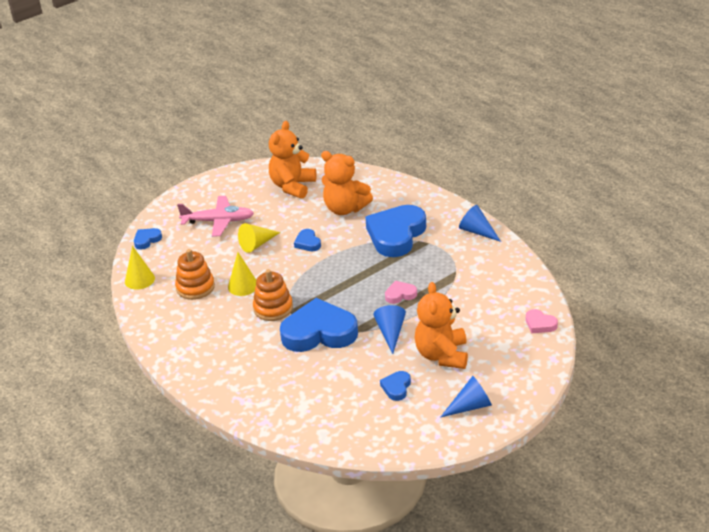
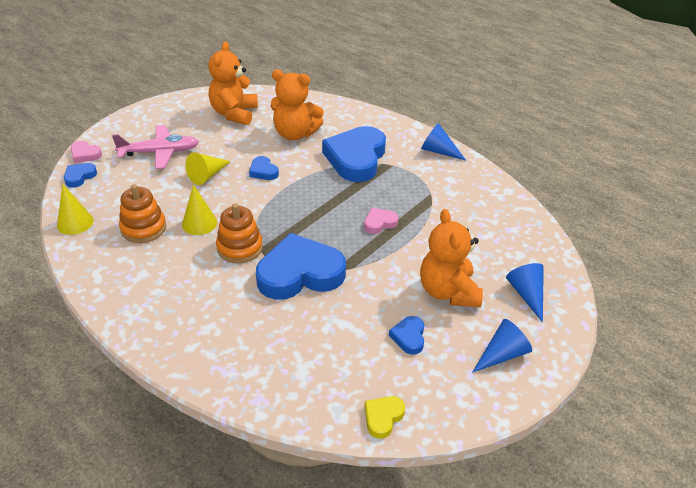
camera: 15 degrees left, 5 degrees up
(357, 442) = (383, 417): none -> yellow heart
(391, 333) = (382, 268): blue cone -> blue cone (527, 294)
(540, 324) = (540, 247): pink heart -> pink heart (85, 154)

